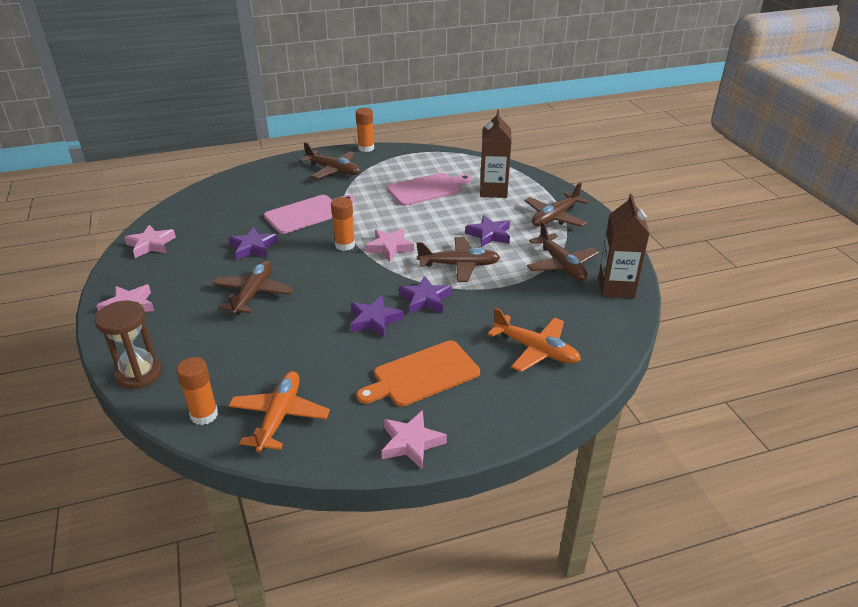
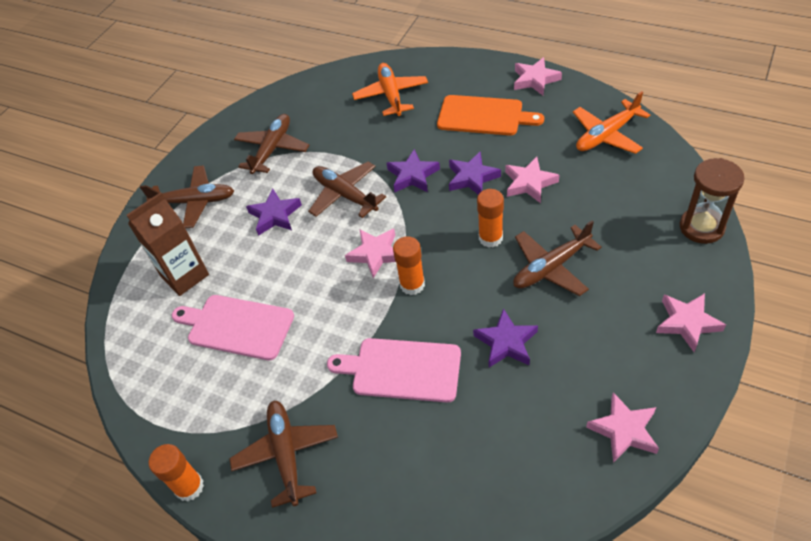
camera: 130 degrees left, 15 degrees up
(204, 415) = (661, 163): orange glue stick -> orange glue stick (490, 238)
(320, 338) = (529, 183): none -> pink star
(616, 288) = (270, 109): brown carton -> none

